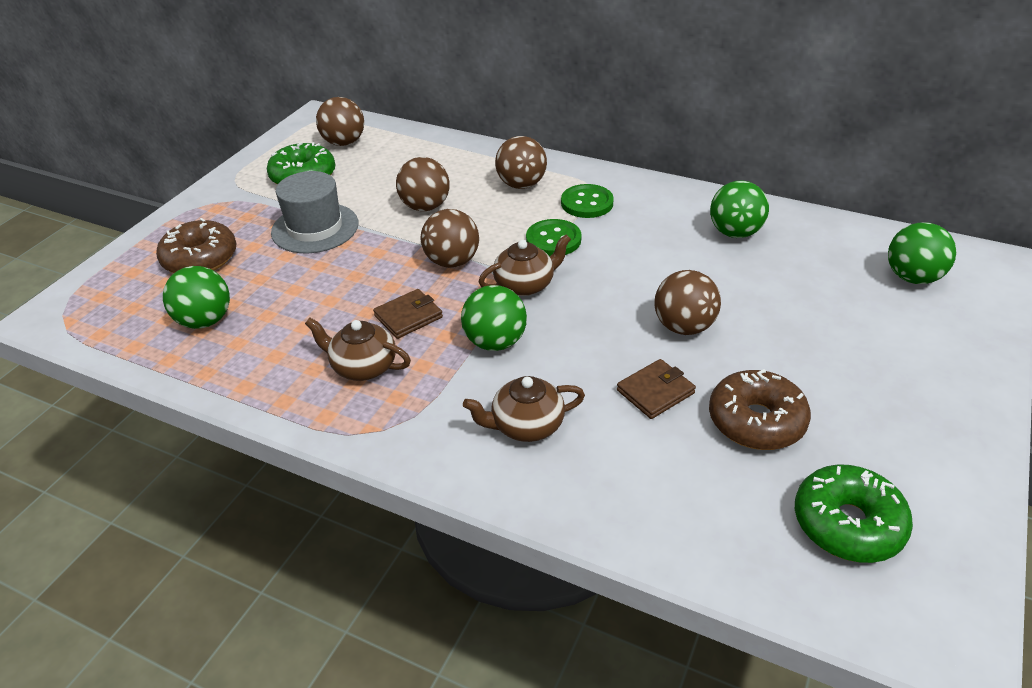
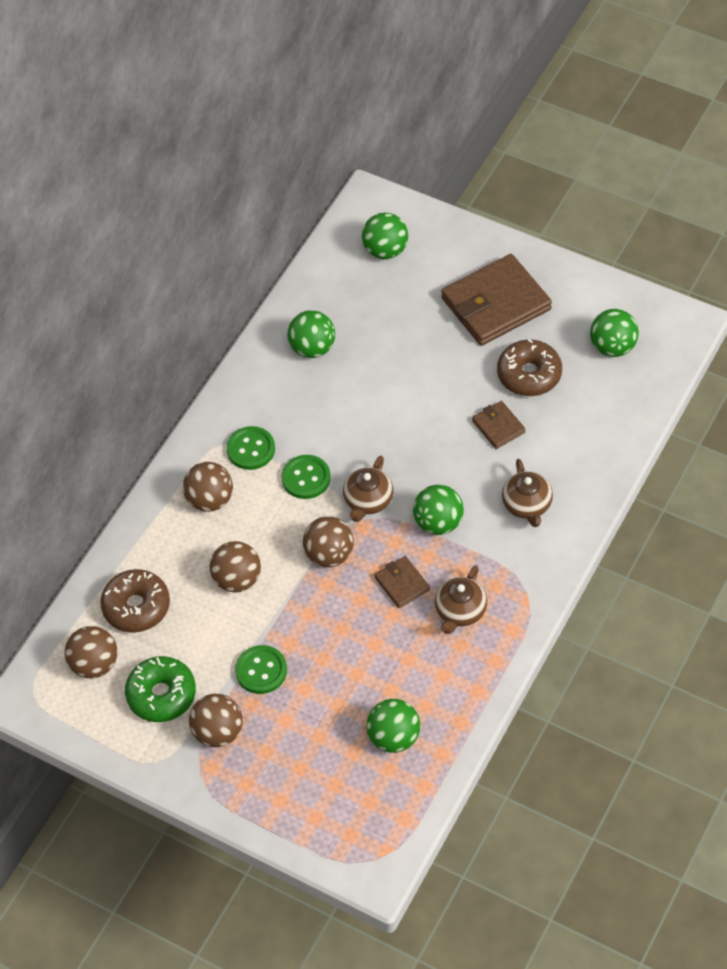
camera: 85 degrees left, 15 degrees up
(200, 259) = (300, 762): brown donut -> brown donut (136, 607)
(315, 228) = (261, 670): grey hat -> green button
(525, 285) = (368, 501): brown teapot -> brown teapot turned 135 degrees counterclockwise
(683, 327) = (430, 400): brown ball -> brown ball (218, 732)
(847, 524) = (613, 347): green donut -> green ball
(872, 381) = (496, 304): none -> brown wallet

